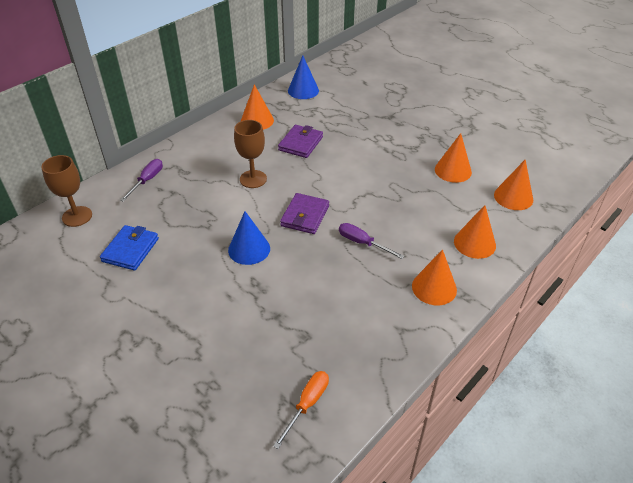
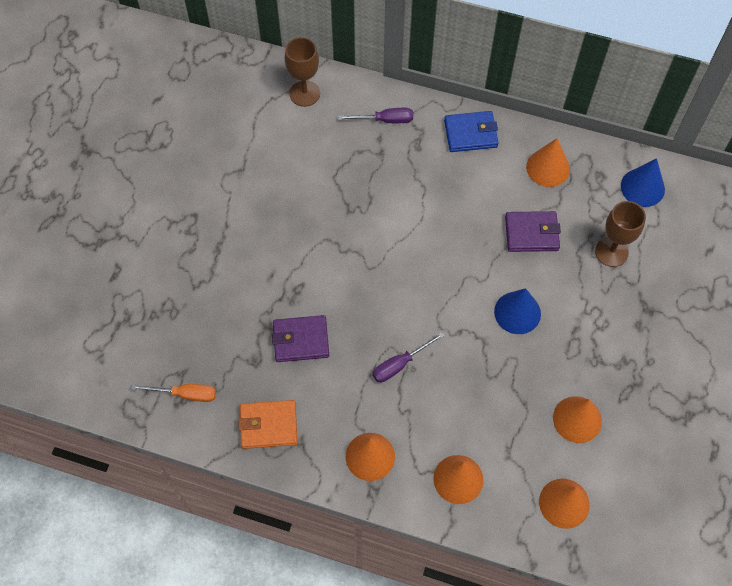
camera: 65 degrees right, 20 degrees up
(130, 250) = (286, 164): blue wallet -> blue wallet (470, 133)
(249, 249) = (337, 263): blue cone -> blue cone (517, 312)
(253, 179) = (442, 215): brown goblet -> brown goblet (611, 252)
(305, 216) = (411, 292): purple wallet -> purple wallet (301, 340)
(362, 243) = (400, 364): purple screwdriver -> purple screwdriver turned 135 degrees counterclockwise
(373, 347) = (268, 425): none -> orange wallet

